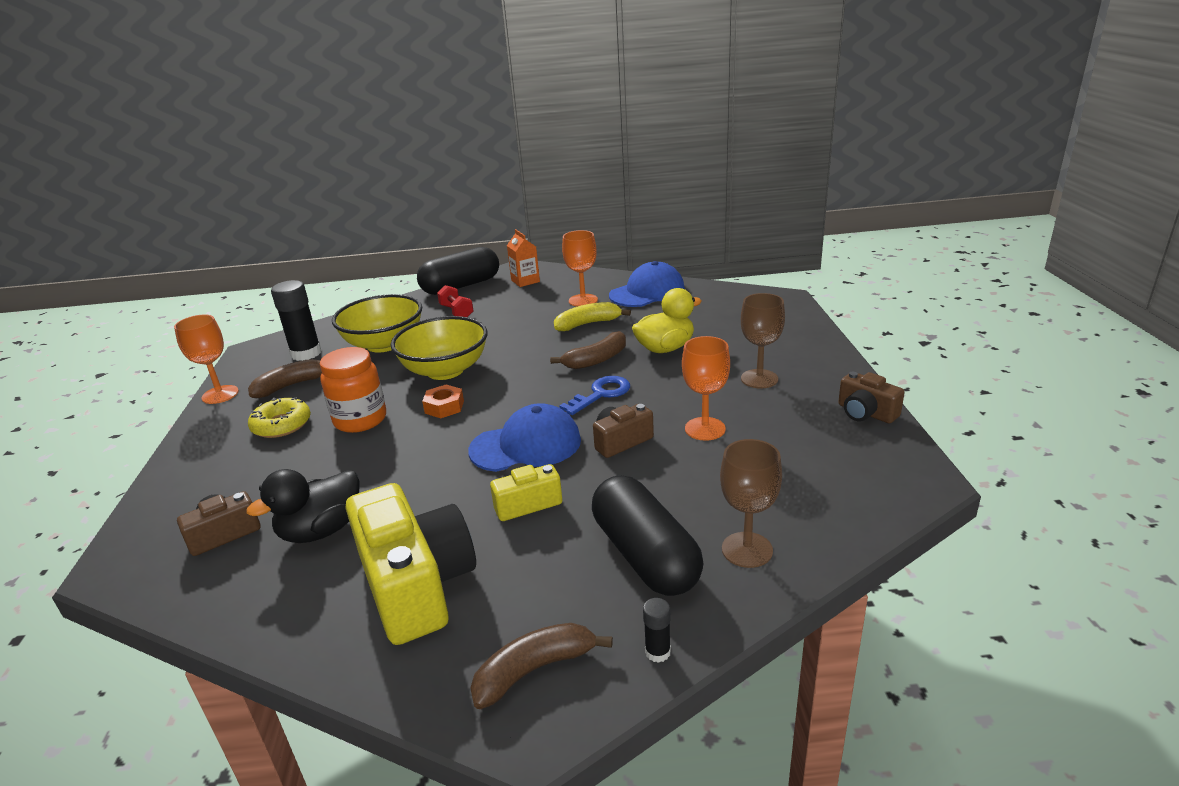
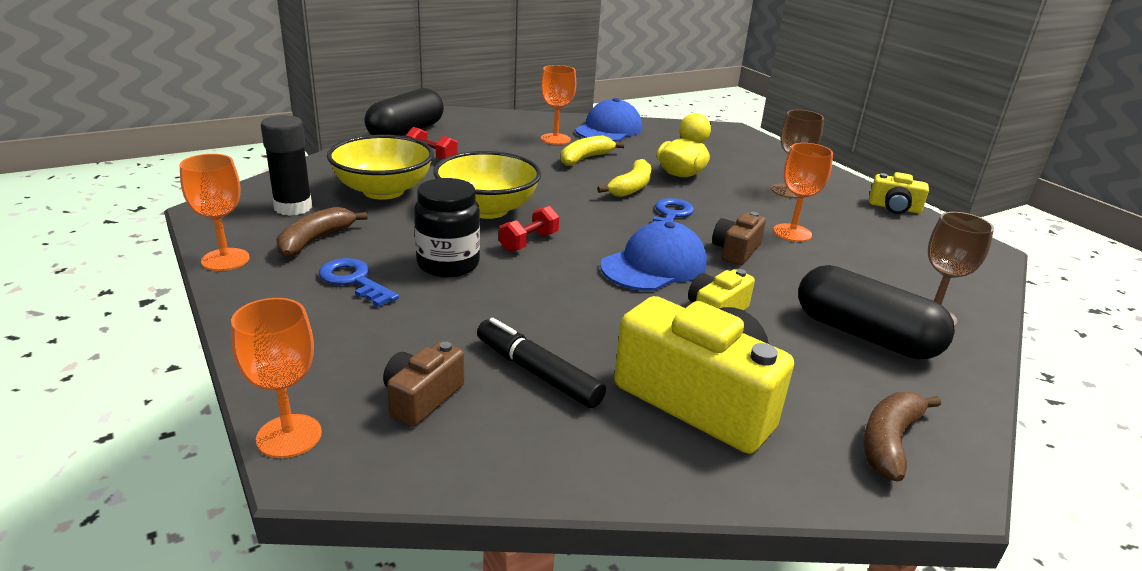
camera: 30 degrees left, 0 degrees up
(120, 544) = (289, 436): none -> orange goblet
(281, 425) = (354, 281): yellow donut -> blue key
(321, 530) = (537, 373): black duck -> black marker
(360, 420) = (448, 264): orange jar -> black jar
(444, 407) = (529, 242): orange nut -> red dumbbell
(525, 281) = (473, 125): orange carton -> none
(596, 360) = (631, 188): brown banana -> yellow banana
(657, 652) = (962, 403): black glue stick -> none
(866, 413) = (894, 208): brown camera -> yellow camera

